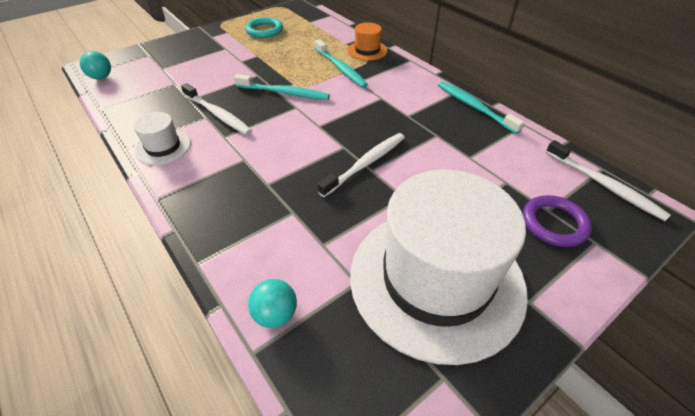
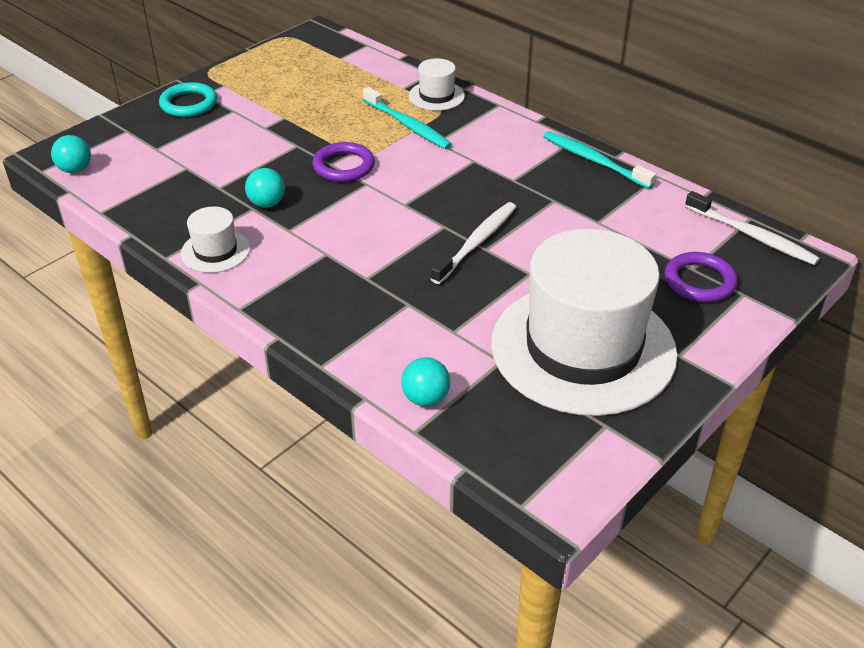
camera: 10 degrees left, 5 degrees down
(218, 114) = (267, 203): white toothbrush -> turquoise ball
(264, 30) = (278, 78): turquoise ring -> turquoise ring (188, 104)
(284, 93) = (344, 166): turquoise toothbrush -> purple ring
(367, 50) = (436, 96): orange hat -> white hat

